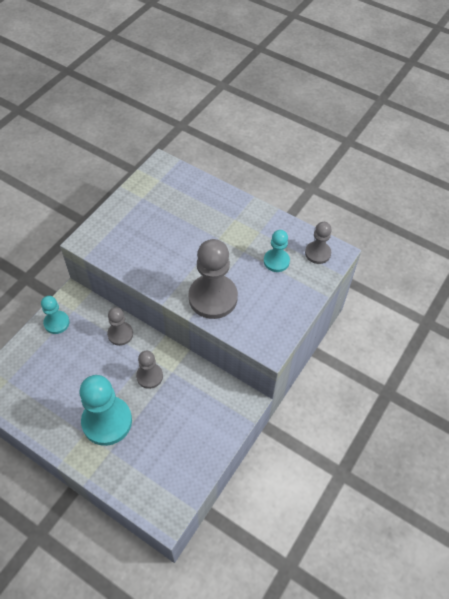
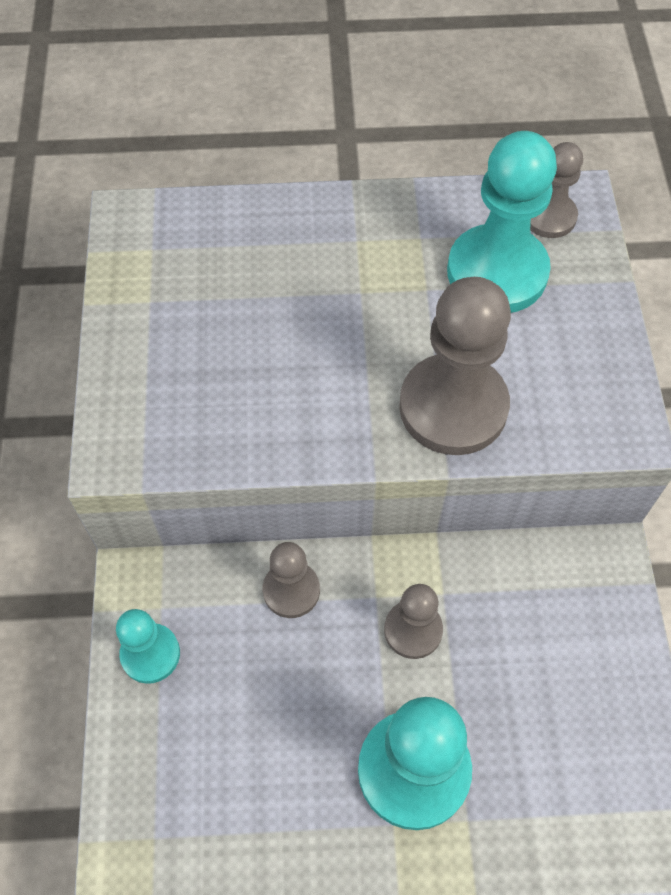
camera: 35 degrees left, 5 degrees up
(276, 261) = (497, 272): turquoise pawn -> turquoise pawn, size x1.81

